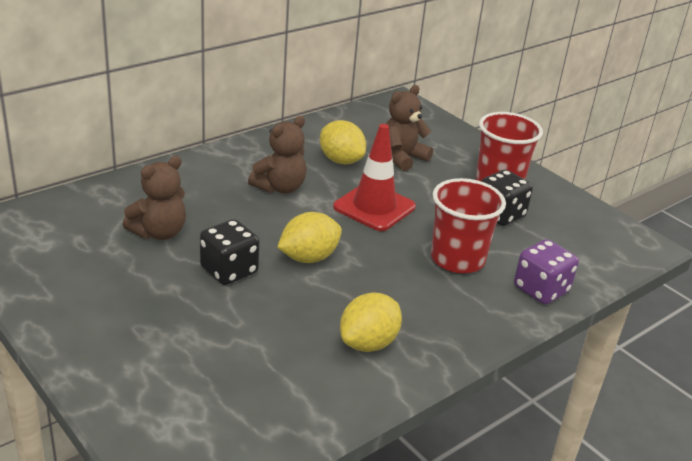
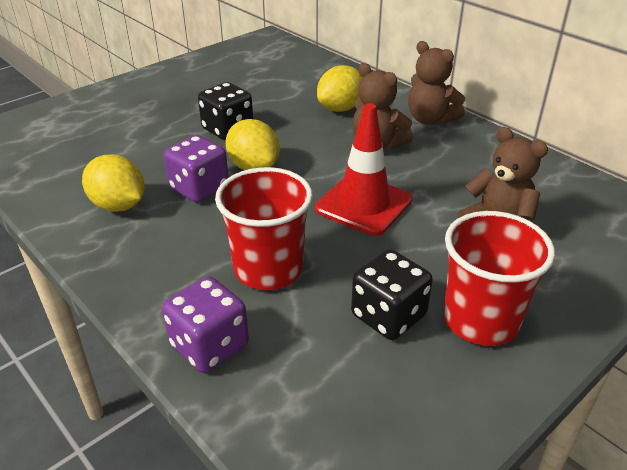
camera: 90 degrees right, 5 degrees up
(159, 232) = (278, 95): brown teddy bear -> brown teddy bear (430, 119)
(341, 160) = (458, 178): yellow lemon -> yellow lemon (340, 108)
(342, 291) = (199, 188): none -> purple dice

